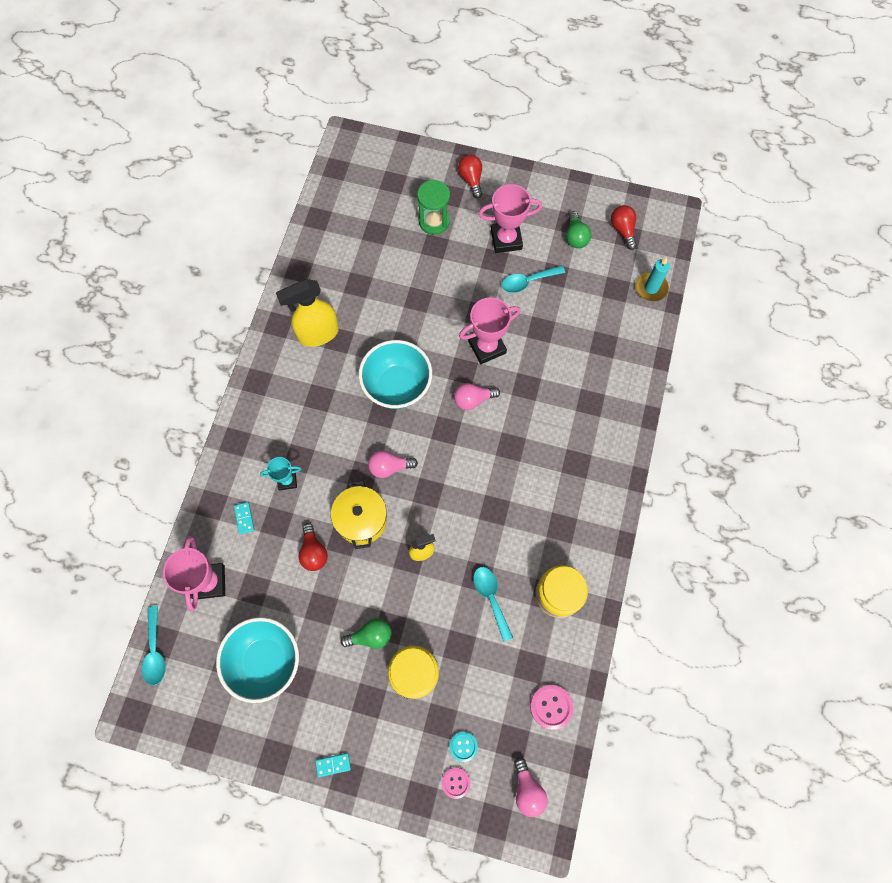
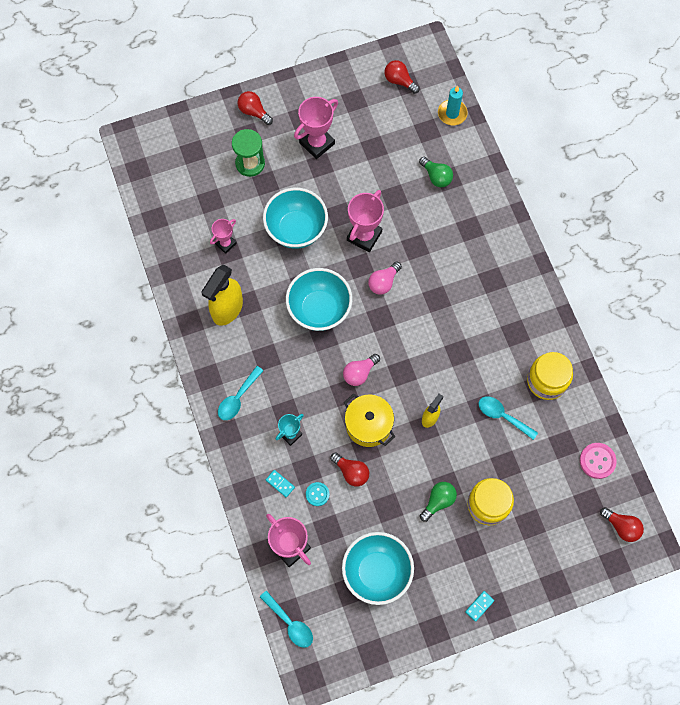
camera: 35 degrees left, 0 degrees up
(360, 276) = (225, 243): none -> pink trophy
(431, 303) = (296, 229): none -> turquoise bowl
(456, 782) = (571, 557): pink button -> none
(463, 746) = (558, 529): turquoise button -> turquoise button (317, 494)
(527, 790) = (621, 526): pink light bulb -> red light bulb
(528, 281) = (357, 166): turquoise spoon -> turquoise spoon (238, 398)
(575, 237) = (368, 108): green light bulb -> green light bulb (436, 177)

